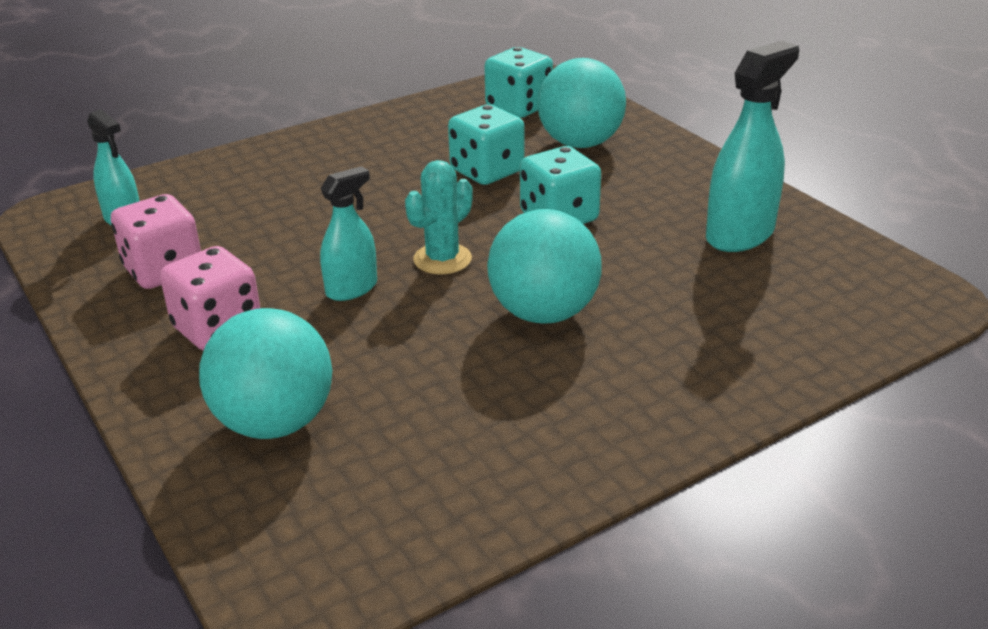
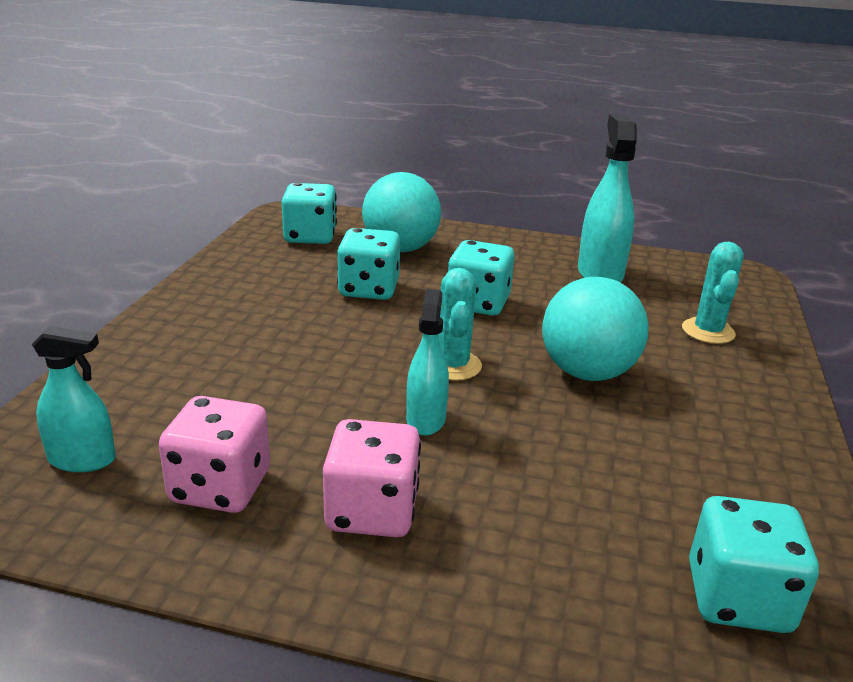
camera: 45 degrees left, 5 degrees down
(274, 422) = (566, 561): turquoise ball -> none
(340, 512) = (738, 598): none -> turquoise dice
(744, 332) = (708, 331): none -> turquoise cactus

